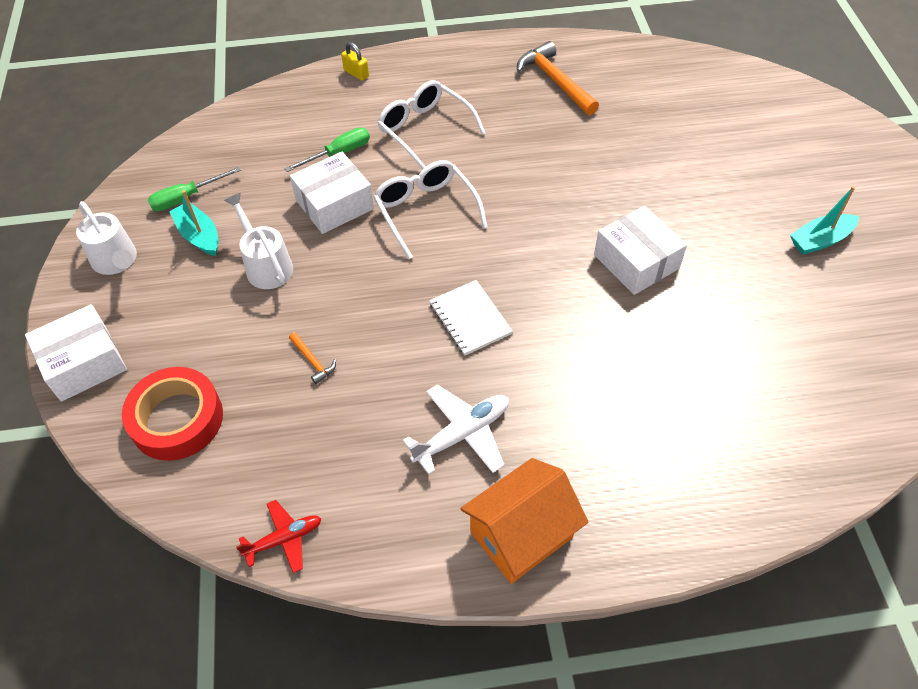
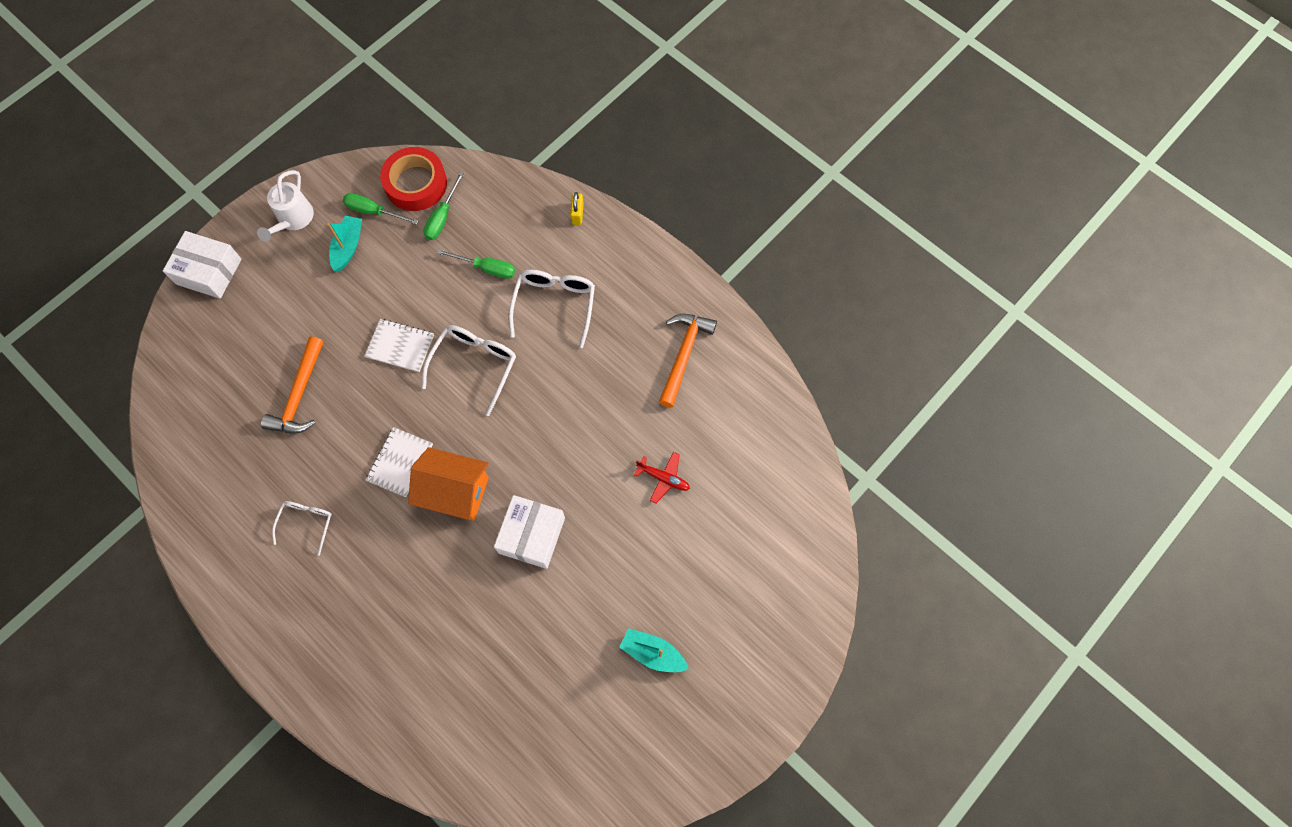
camera: 50 degrees right, 15 degrees up
(177, 419) = (207, 355): red tape -> red tape (416, 184)
(253, 155) = (442, 217): none -> green screwdriver
(266, 265) = (354, 306): white watering can -> none
(284, 539) = (170, 478): red plane -> red plane (663, 478)
(313, 361) = (299, 395): orange hammer -> orange hammer, size x2.10
(334, 204) = (436, 304): white box -> none
(348, 253) = (400, 346): none -> white notebook
(462, 434) = (306, 522): white plane -> white glasses
(521, 535) = (259, 606): orange house -> orange house (455, 492)

